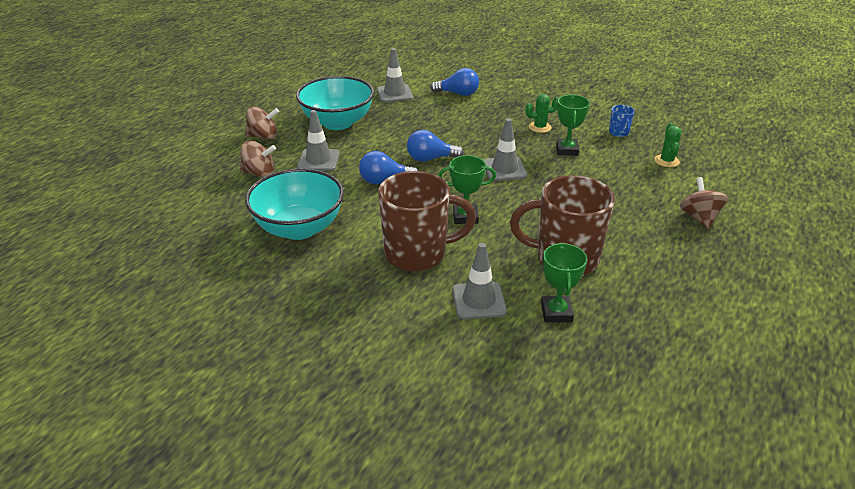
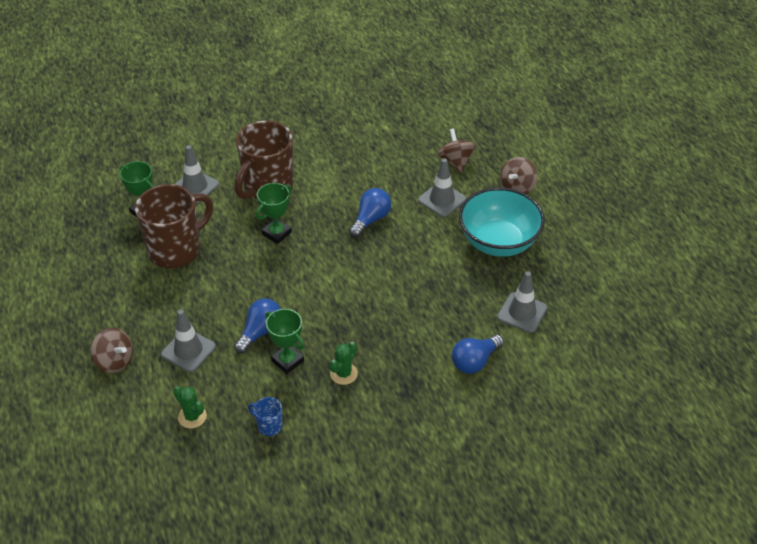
camera: 130 degrees right, 10 degrees up
(259, 173) = (455, 162): brown spinning top -> brown spinning top turned 120 degrees clockwise
(299, 228) = (359, 150): turquoise bowl -> none
(430, 159) = (373, 263): blue light bulb -> blue light bulb (260, 332)
(504, 169) = (307, 297): grey traffic cone -> grey traffic cone (188, 350)

